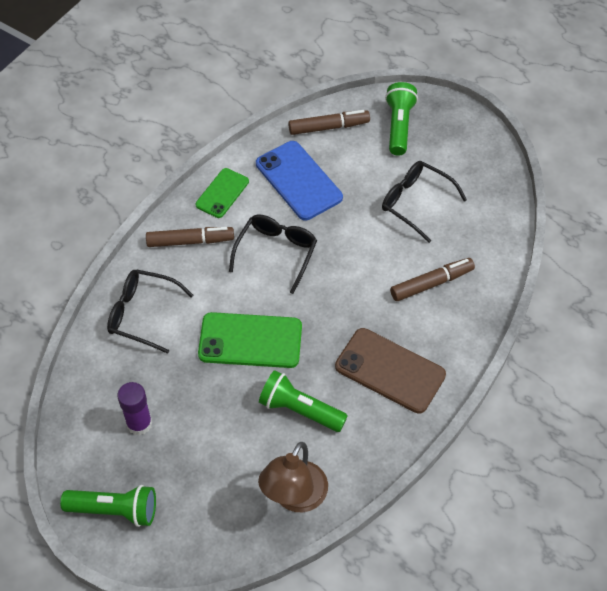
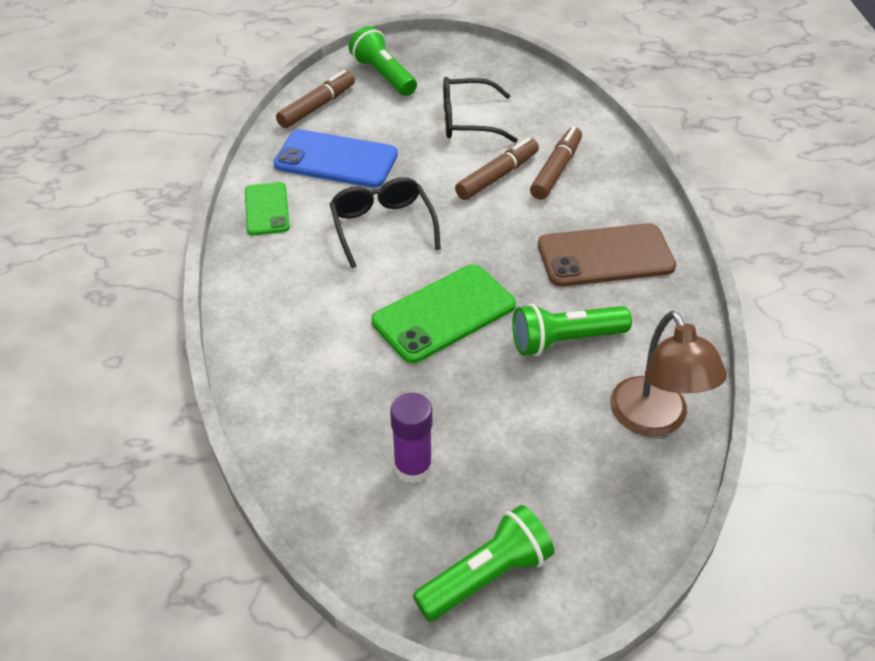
camera: 40 degrees left, 10 degrees down
(143, 314) = (297, 361): black glasses -> none
(190, 241) = (278, 266): brown marker -> brown marker (497, 176)

